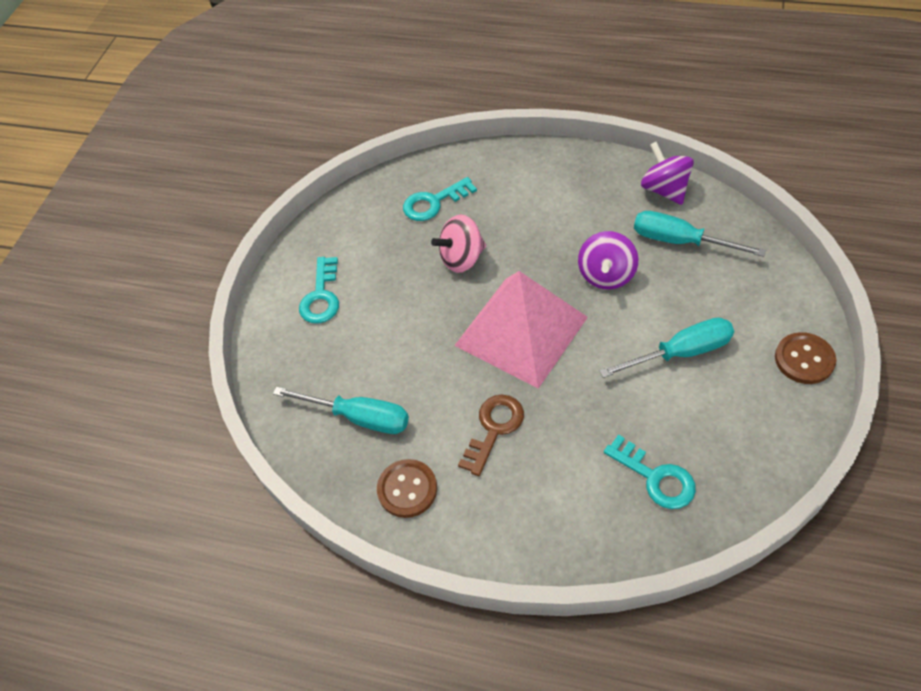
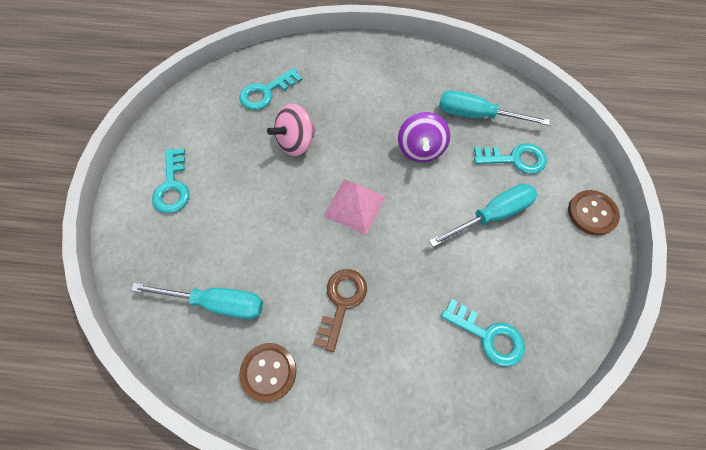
camera: 15 degrees left, 10 degrees up
(521, 331) = (354, 206): pink pyramid -> pink pyramid, size x0.55
(664, 189) = (457, 71): purple spinning top -> none
(719, 293) = (514, 159): none -> turquoise key

